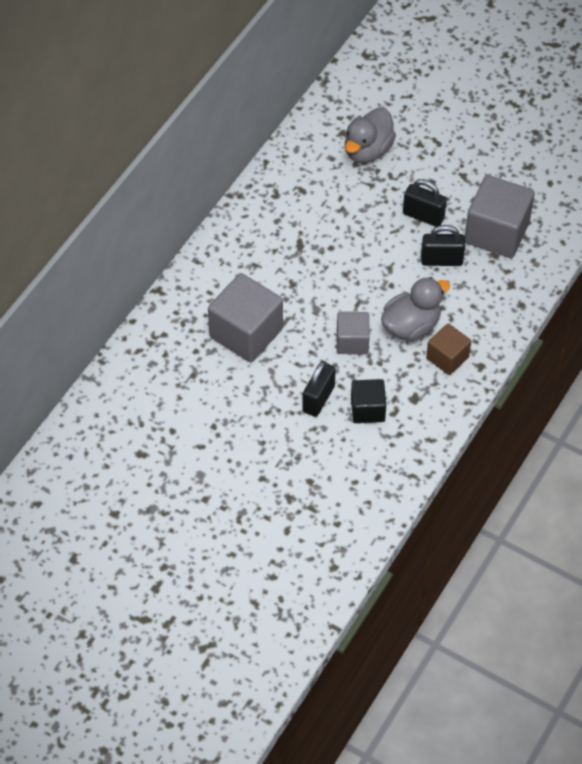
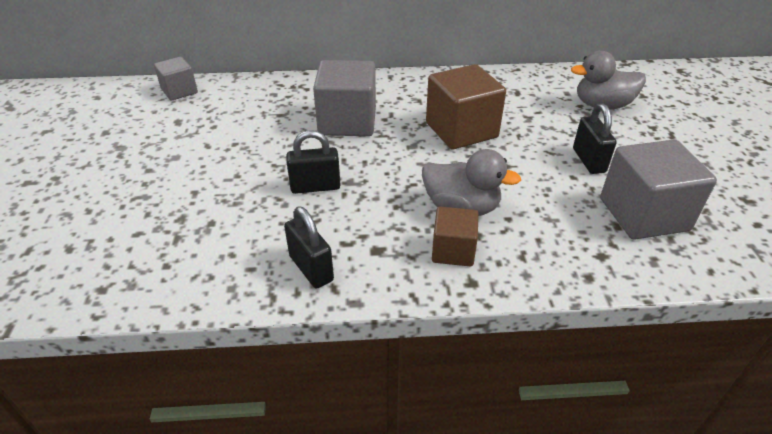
camera: 55 degrees right, 15 degrees down
(323, 265) = (461, 130): none -> brown cube
(352, 341) = (401, 179): grey cube -> grey cube (179, 91)
(367, 409) = (332, 223): black cube -> none
(441, 260) = (559, 193): black padlock -> black padlock (311, 268)

